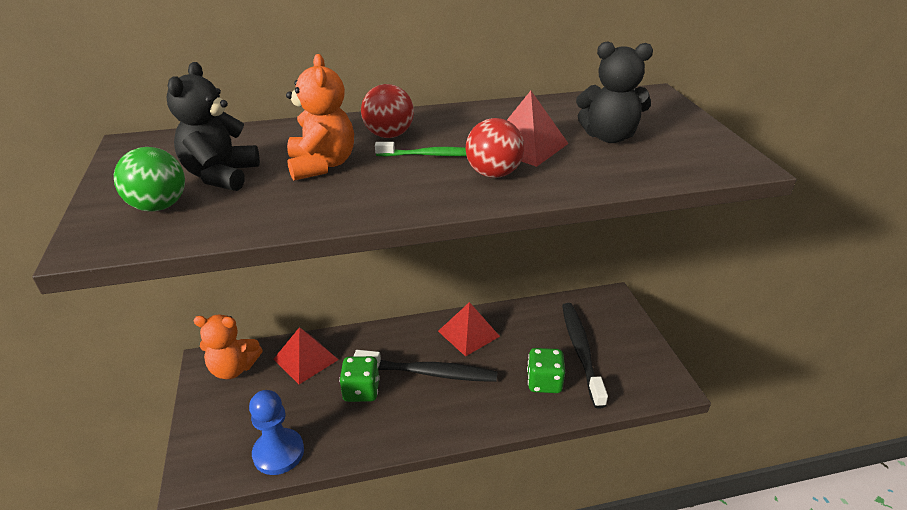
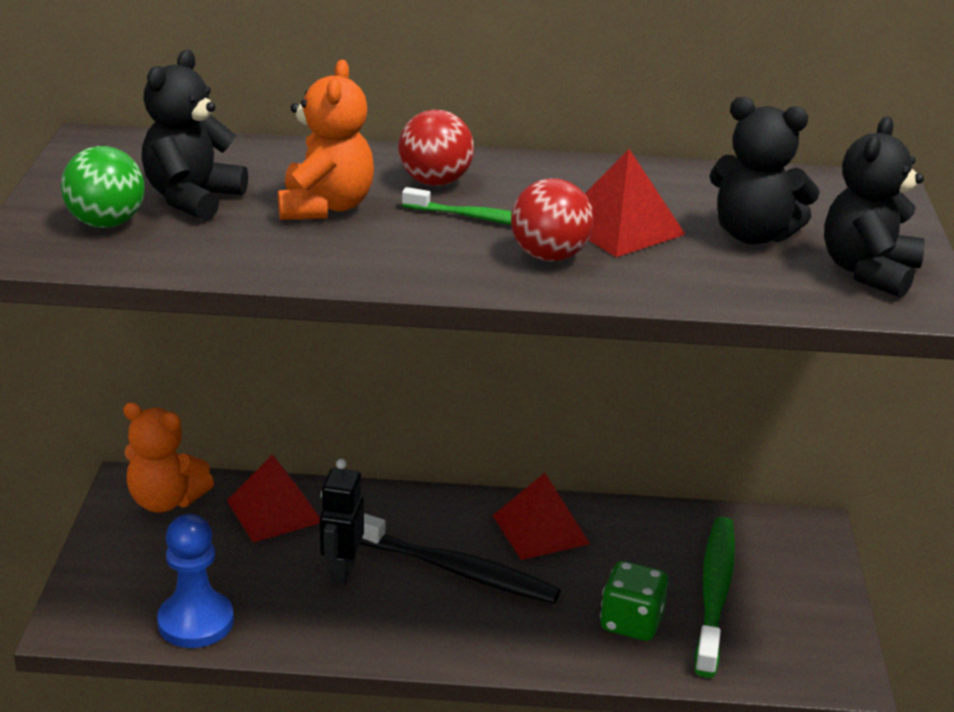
camera: 15 degrees right, 5 degrees down
(361, 391) = (342, 571): green dice -> black robot
(581, 351) = (714, 593): black toothbrush -> green toothbrush
(693, 149) = (868, 272): none -> black teddy bear

